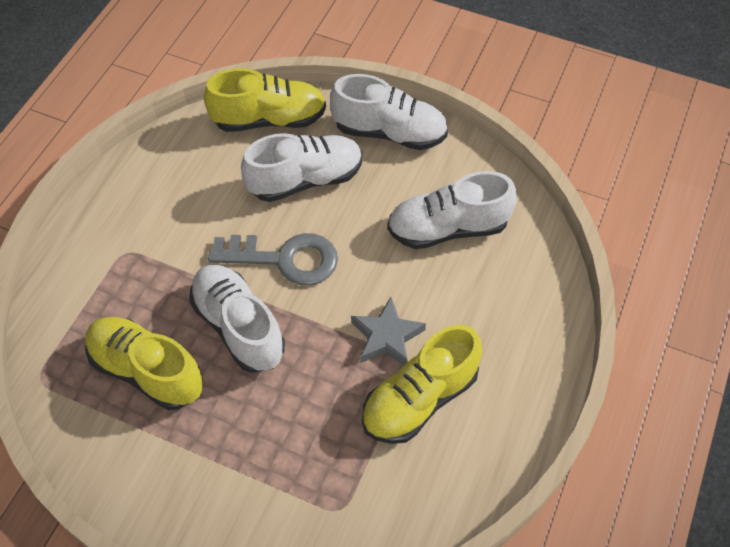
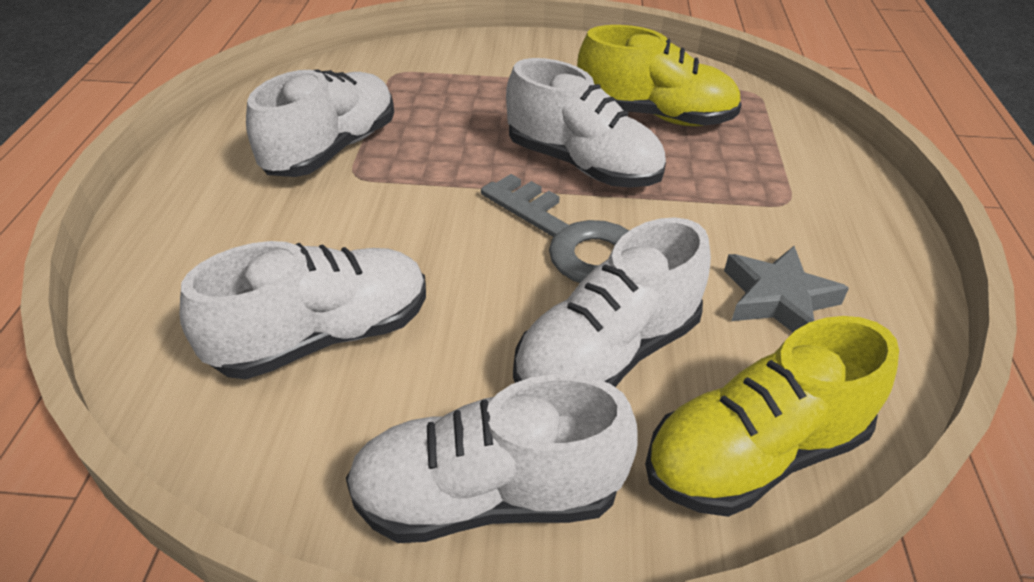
camera: 160 degrees right, 15 degrees down
(284, 259) = (570, 240): grey key -> grey key turned 120 degrees counterclockwise
(386, 337) = (388, 191): grey star -> grey star (778, 299)
(419, 399) = (331, 149): yellow shoe -> white shoe

